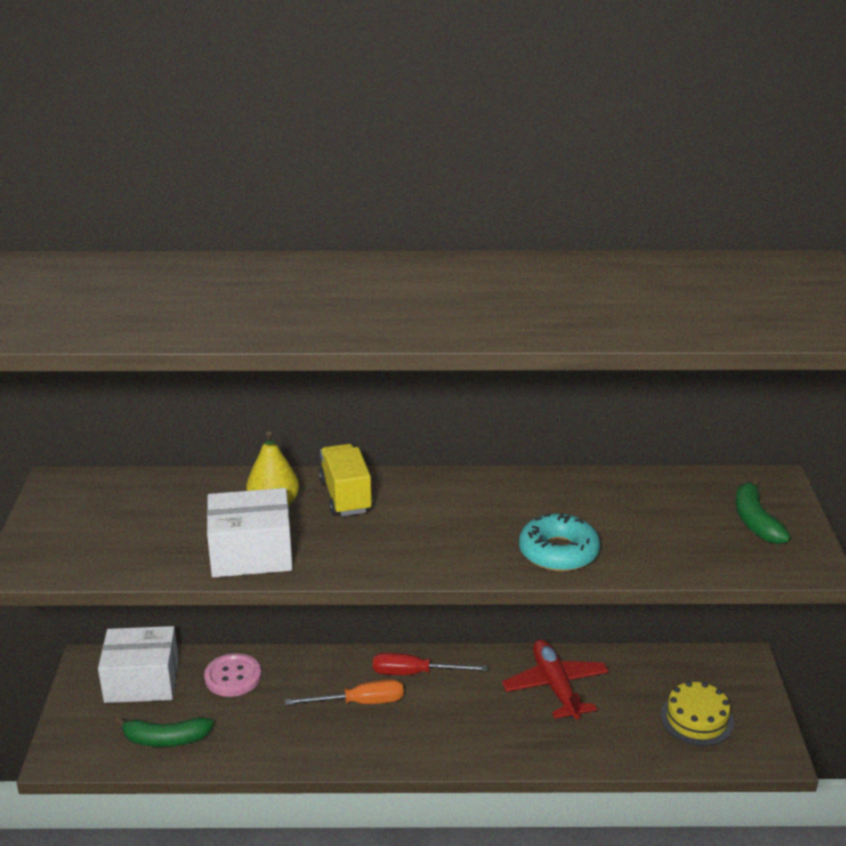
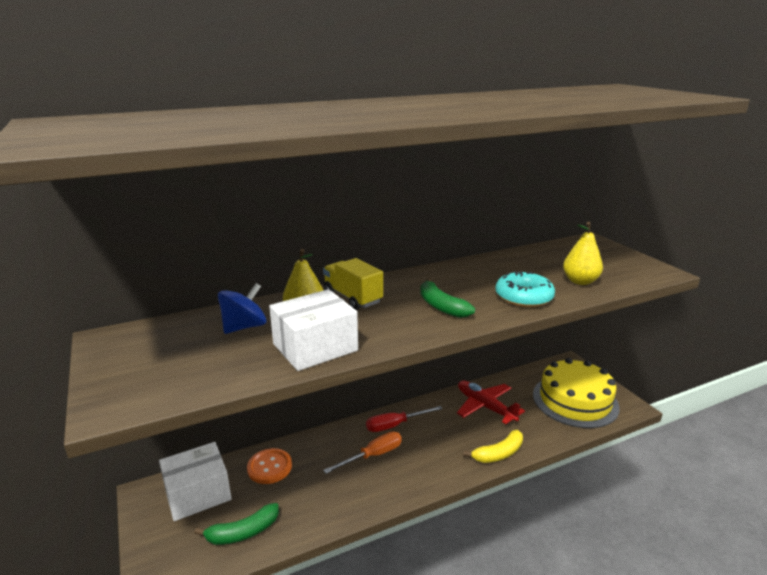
camera: 25 degrees left, 5 degrees down
(198, 506) = (244, 327): none -> blue spinning top
(233, 677) = (269, 467): pink button -> orange button
(521, 754) = (498, 454): none -> yellow banana
(666, 548) = (580, 281): none -> yellow pear
(696, 719) = (575, 400): yellow cake -> yellow cake, size x1.80
(755, 521) = (607, 259): green banana -> green banana (441, 306)

